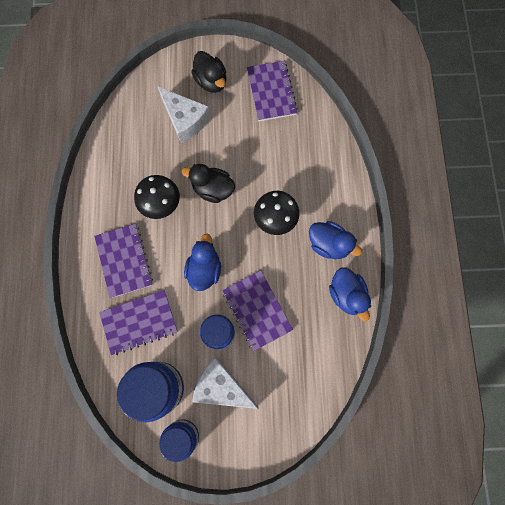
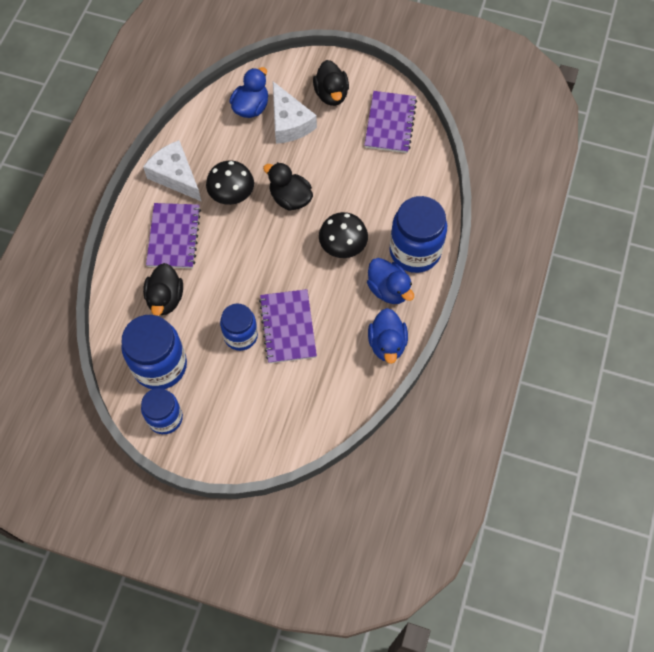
camera: 20 degrees right, 10 degrees down
(139, 322) = (165, 298): purple notebook -> black duck
(204, 269) = (250, 271): blue duck -> blue duck (251, 107)
(221, 386) = (222, 386): white cheese -> white cheese (175, 176)
(337, 202) = (415, 251): none -> blue jar

